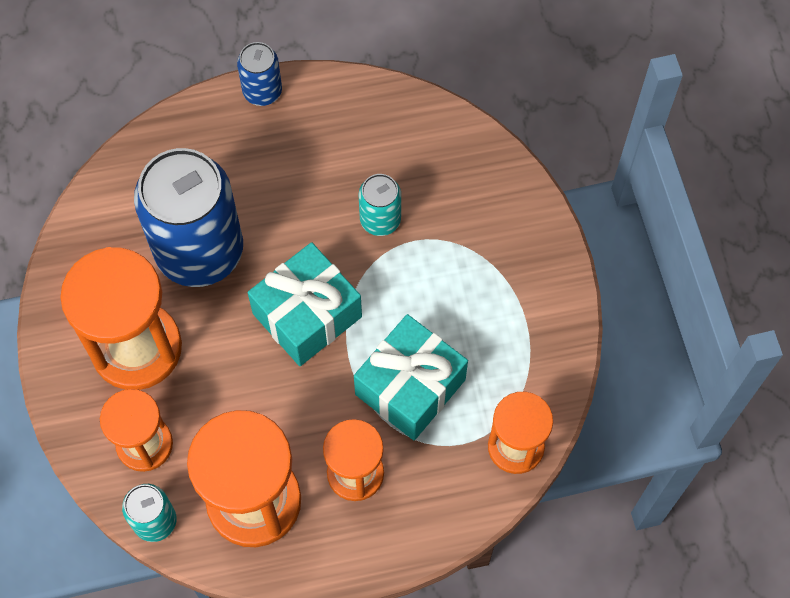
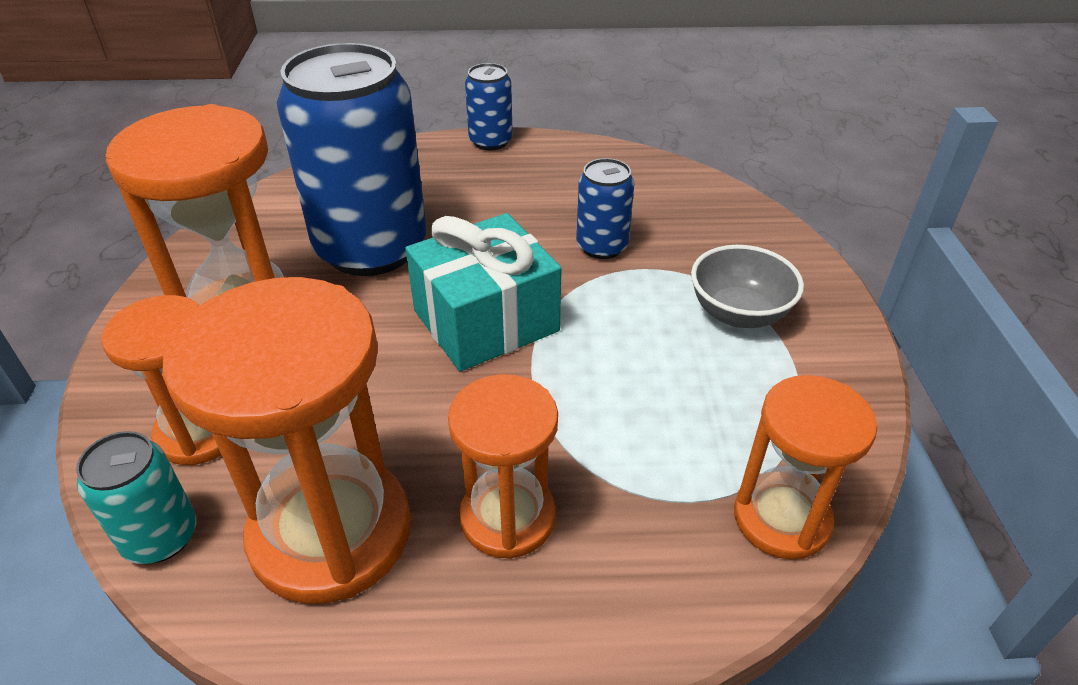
camera: 10 degrees right, 25 degrees down
(380, 220) = (602, 246): turquoise can -> blue can
(410, 387) = (615, 416): turquoise gift -> none
(488, 278) = (738, 313): none -> grey bowl

